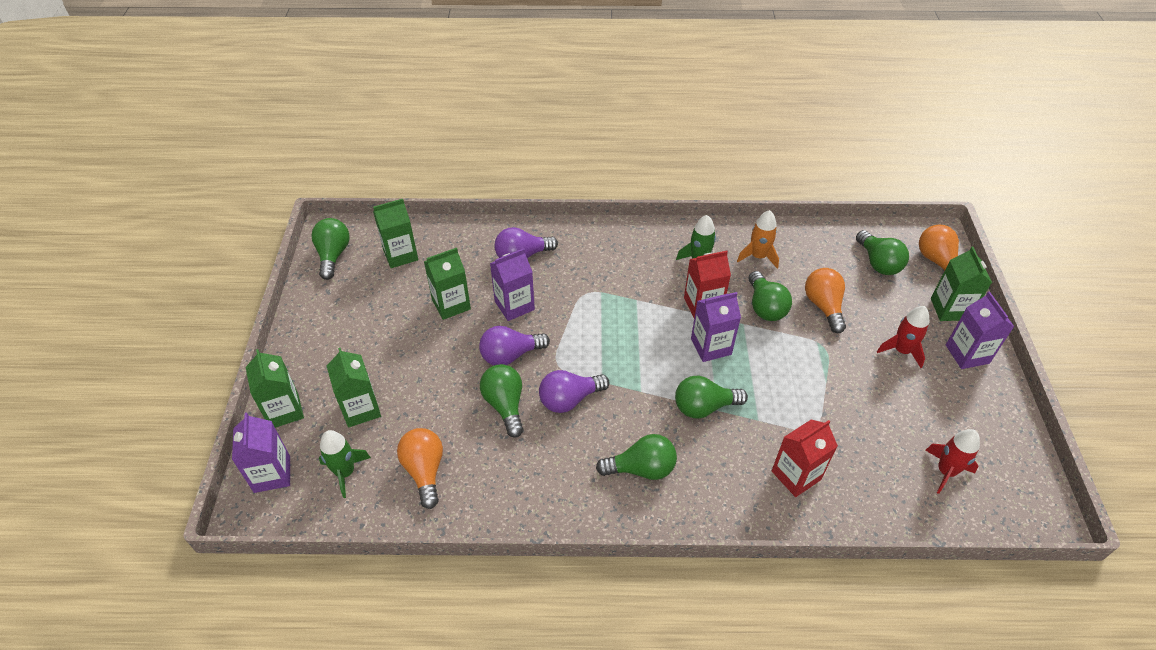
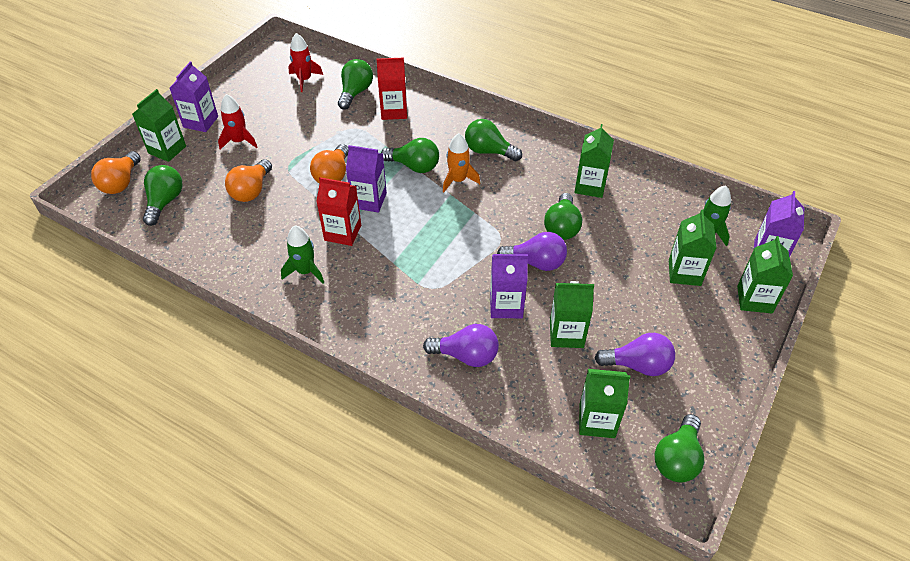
camera: 150 degrees left, 0 degrees up
(424, 471) = (645, 209): orange light bulb -> orange light bulb (333, 175)
(499, 474) = (590, 186): none -> green carton
(569, 399) = (508, 210): purple light bulb -> purple light bulb (638, 365)
(758, 256) = (251, 252): orange rocket -> orange rocket (458, 180)
(765, 307) = (295, 209): green light bulb -> green light bulb (355, 92)

